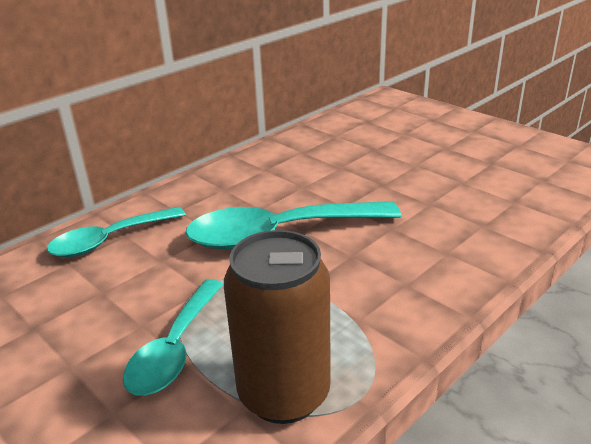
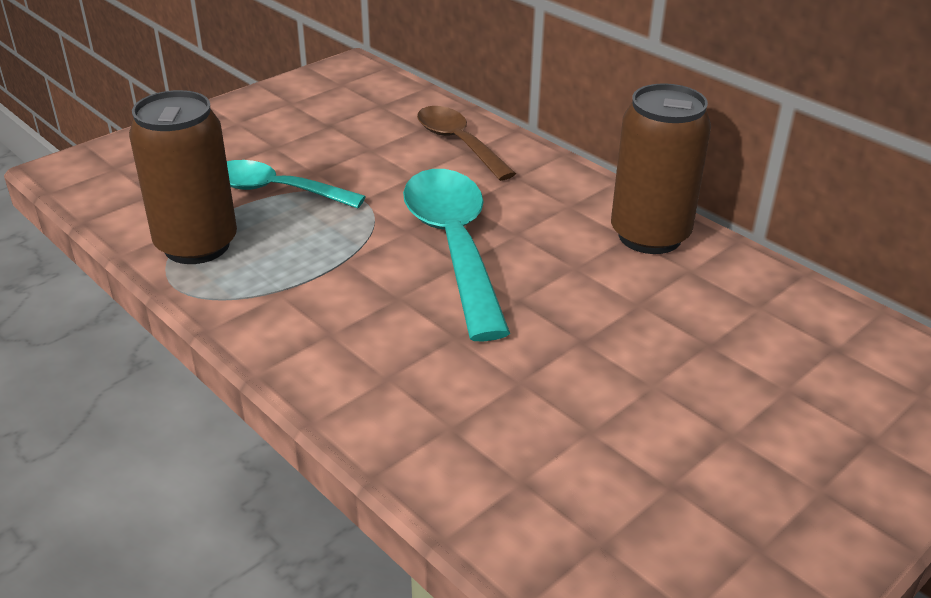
camera: 90 degrees right, 5 degrees up
(109, 240) = (458, 143): turquoise spoon -> brown spoon
(264, 162) = (649, 236): none -> brown can

